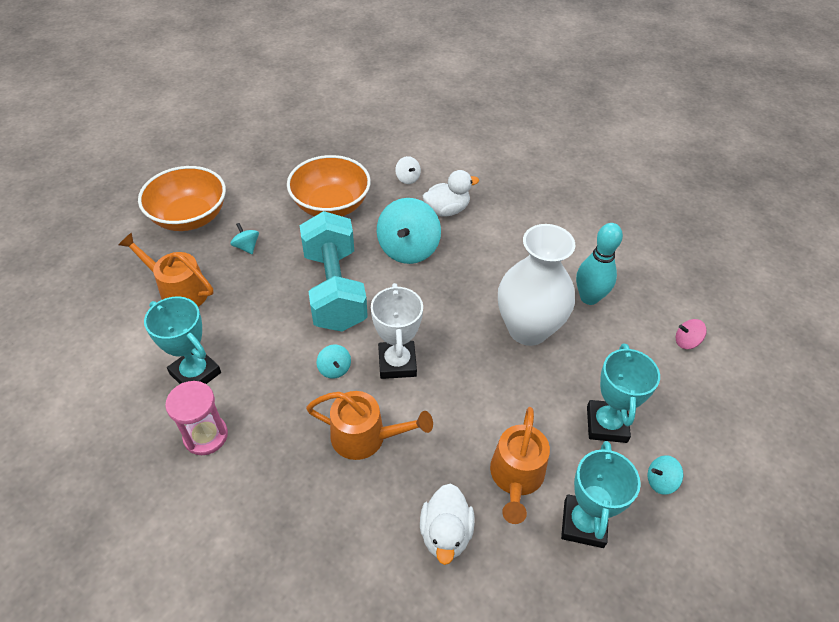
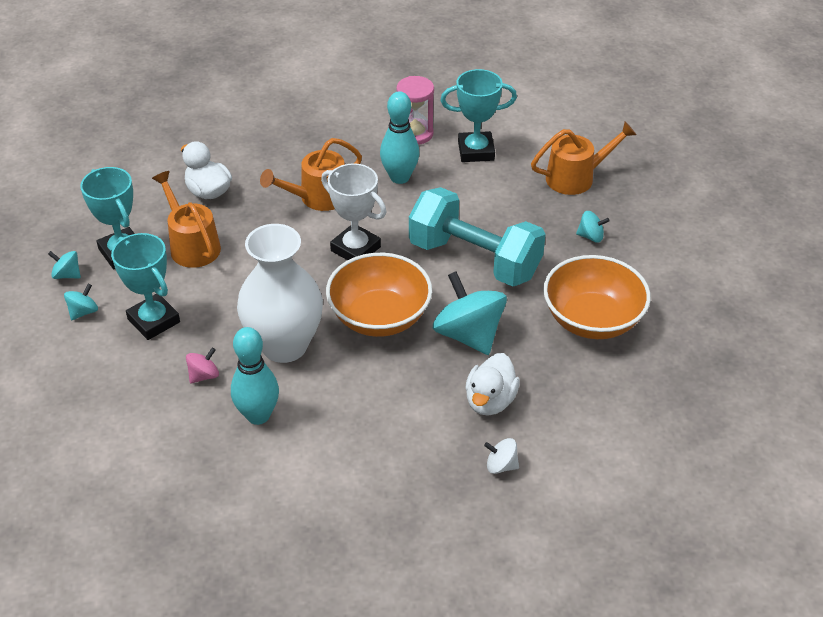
camera: 135 degrees right, 5 degrees down
(190, 217) = (673, 222): orange bowl -> orange bowl (379, 317)
(282, 400) = (399, 177): none -> turquoise bowling pin
(334, 369) = (393, 215): turquoise spinning top -> turquoise spinning top (67, 275)
(407, 178) = (575, 404): white spinning top -> white spinning top (501, 465)
(686, 342) = (132, 440): pink spinning top -> pink spinning top (204, 375)

